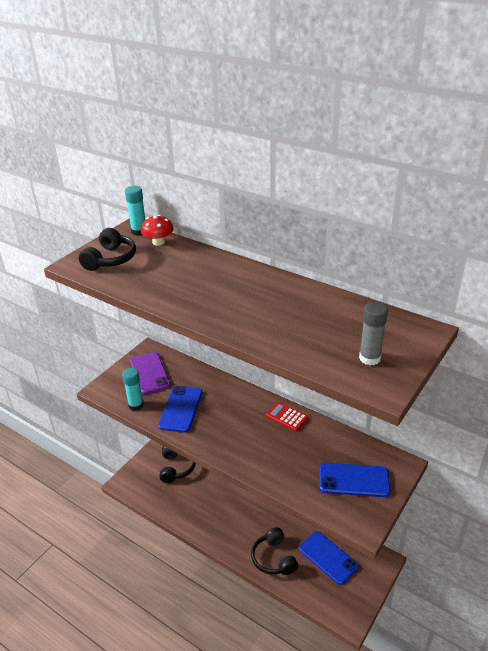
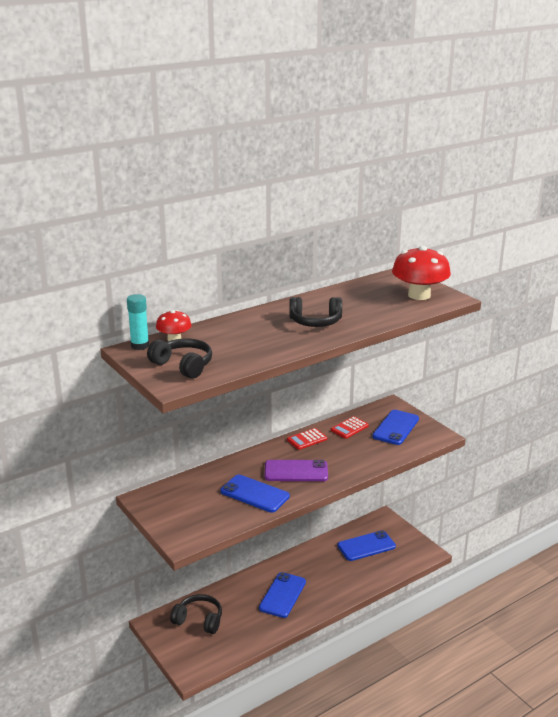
camera: 70 degrees left, 10 degrees down
(136, 405) = (227, 521): turquoise glue stick -> none
(149, 373) = (182, 504): purple phone -> purple phone (296, 471)
(228, 512) = (282, 595): none -> blue phone
(273, 558) = (351, 579): black headphones -> black headphones (315, 322)
(328, 442) = (349, 428): none -> red calculator
(369, 358) = (419, 295): grey glue stick -> red mushroom

